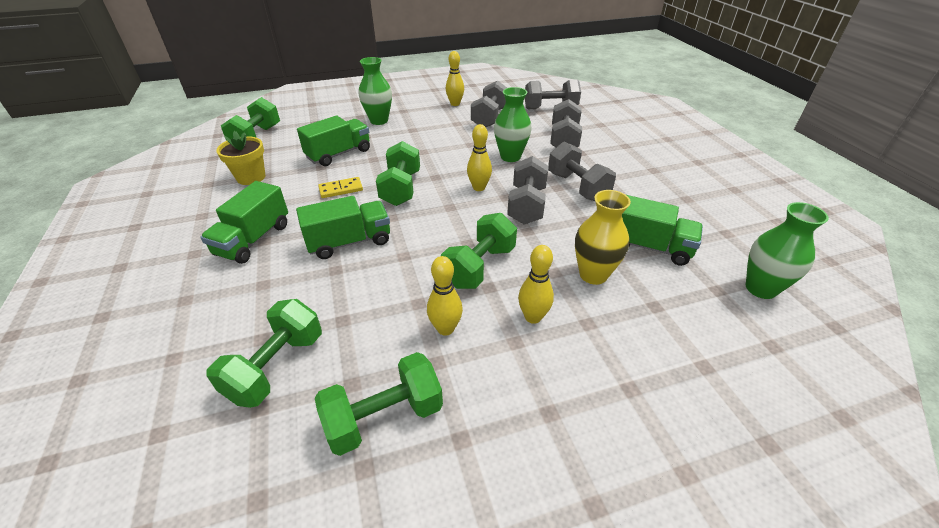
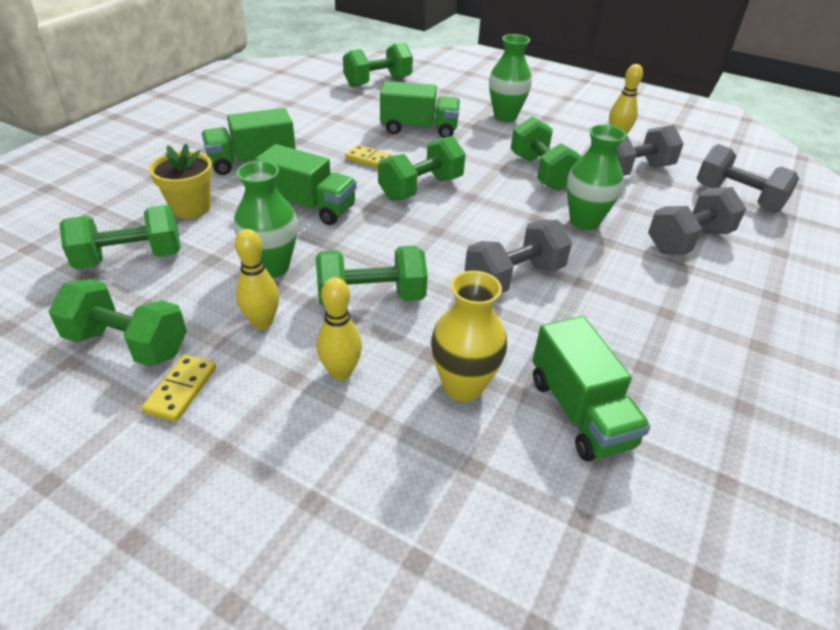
camera: 45 degrees right, 0 degrees up
(251, 177) = (323, 113): yellow flower pot -> yellow flower pot (191, 208)
(449, 143) = (541, 172): none -> green dumbbell
(470, 407) = (181, 390): none -> yellow domino
(479, 188) = (495, 231): yellow bowling pin -> none
(577, 187) = (609, 297): grey dumbbell -> none
(760, 288) = (646, 570): green vase -> green vase (272, 267)

